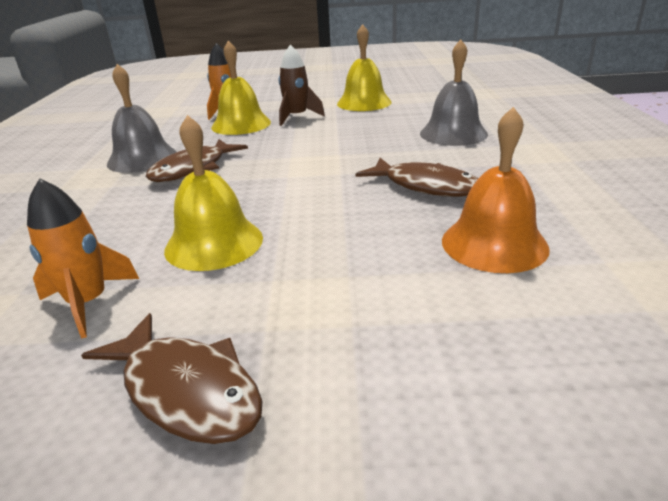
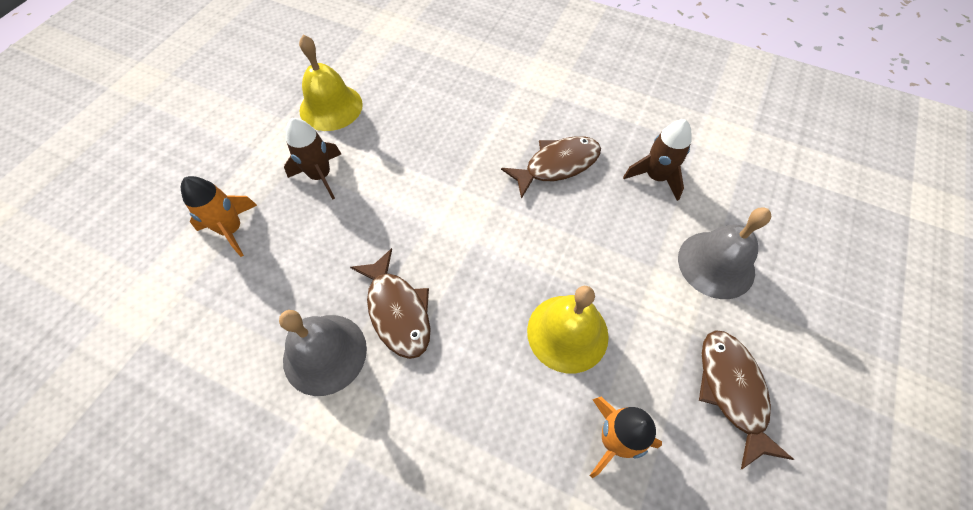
camera: 65 degrees left, 30 degrees up
(186, 390) = (732, 391): brown fish -> brown fish turned 75 degrees counterclockwise
(241, 124) = (295, 231): yellow bell -> none
(453, 133) = (471, 95): grey bell -> grey bell (716, 264)
(494, 244) = (655, 177): orange bell -> brown rocket

